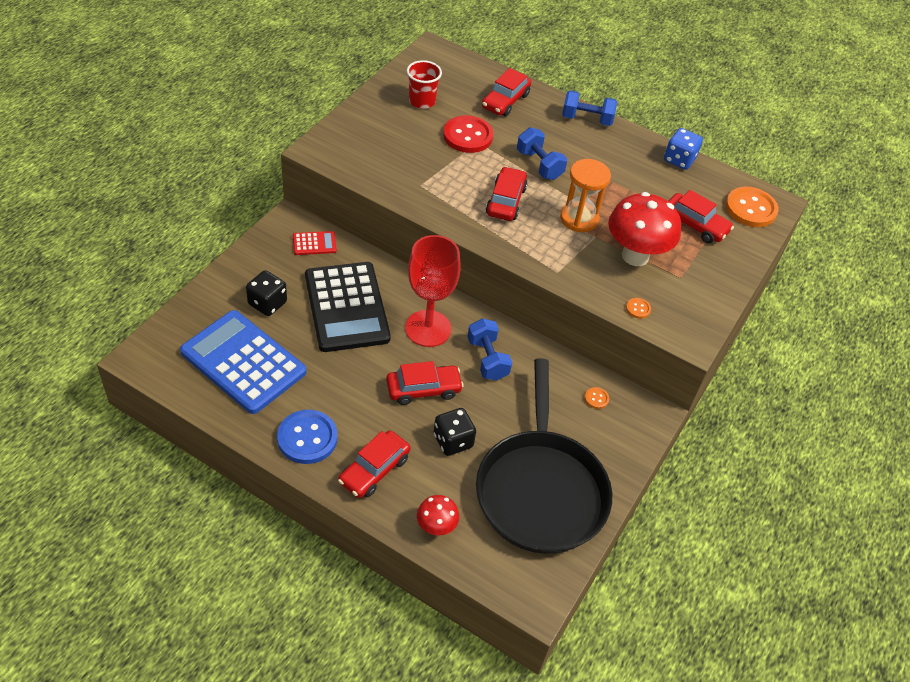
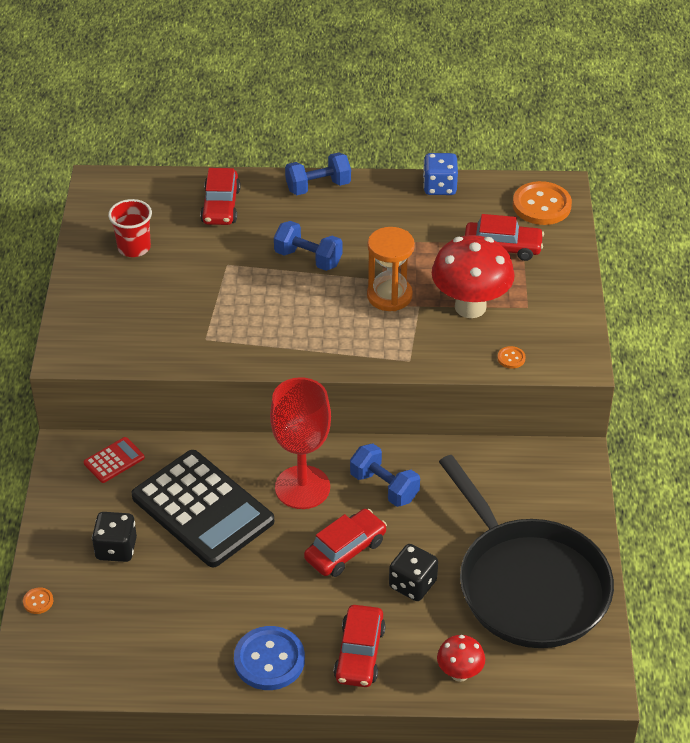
camera: 25 degrees left, 5 degrees down
(243, 362) = (141, 621): blue calculator -> none
(468, 136) = (212, 262): red button -> none
(505, 201) = (304, 313): red car -> none
(596, 398) = (515, 470): orange button -> orange button (38, 601)

